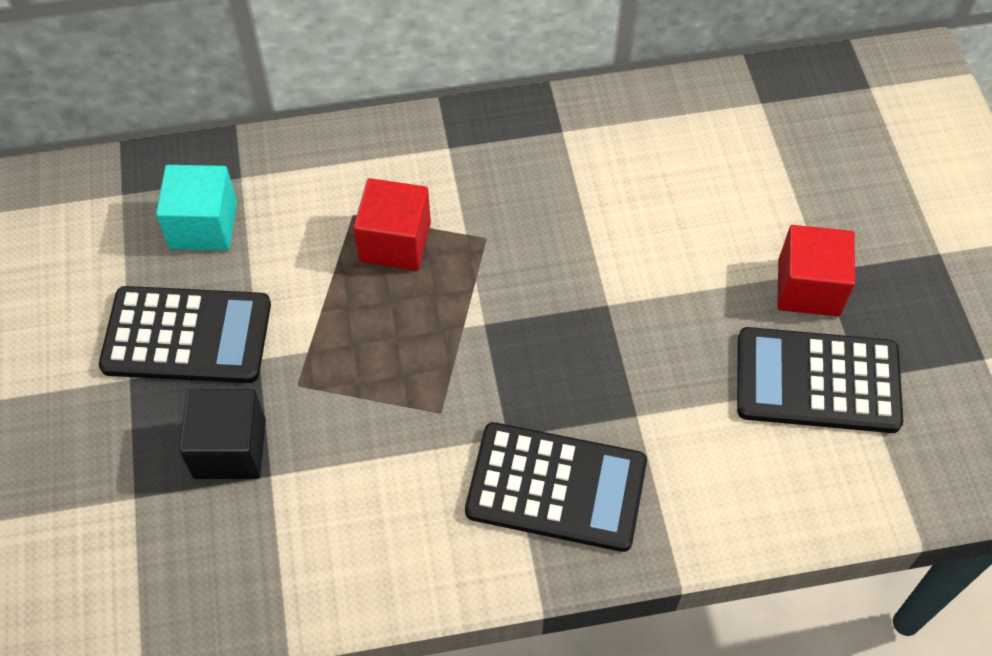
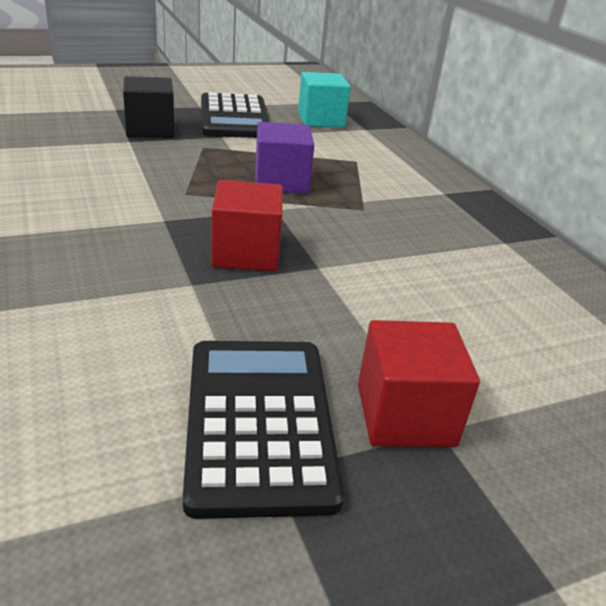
camera: 75 degrees right, 25 degrees down
(395, 242) = (339, 174): red cube -> red cube (246, 253)
(414, 307) = (281, 182): none -> purple cube
(556, 487) = (110, 241): black calculator -> none

